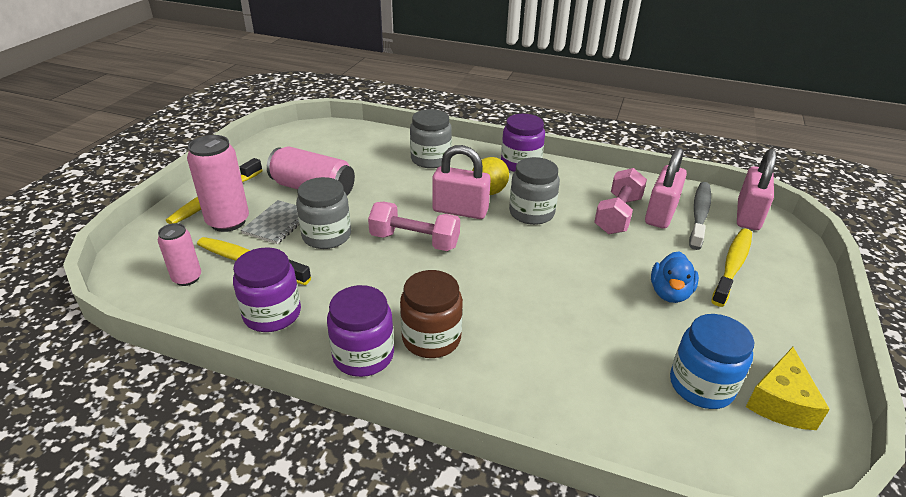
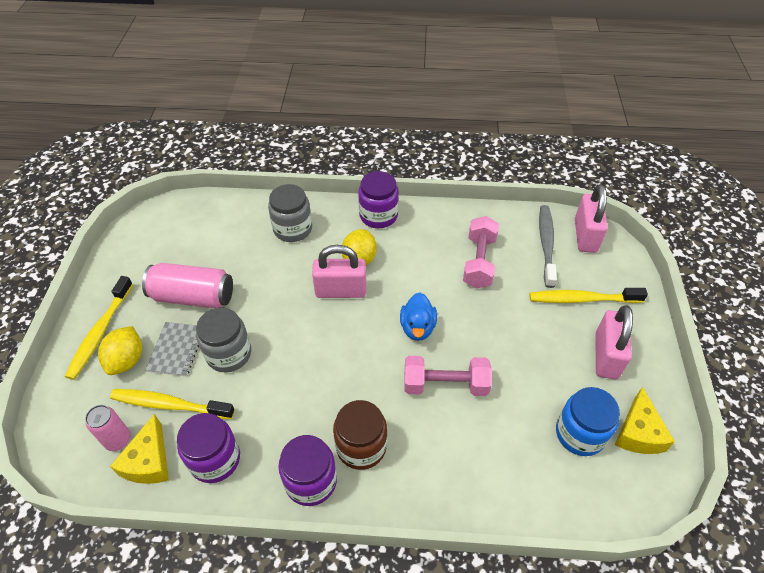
camera: 15 degrees left, 15 degrees up
(207, 301) = (149, 461): none -> yellow cheese
(228, 222) = (127, 360): pink can -> yellow lemon
(414, 241) = (311, 339): pink dumbbell -> pink dumbbell (445, 384)
(531, 213) = (405, 278): grey jar -> none
(660, 214) = (514, 252): pink padlock -> pink padlock (606, 356)
(669, 293) = (539, 343): blue duck -> blue duck (417, 327)
(732, 266) = (582, 299): yellow toothbrush -> yellow toothbrush turned 105 degrees counterclockwise

